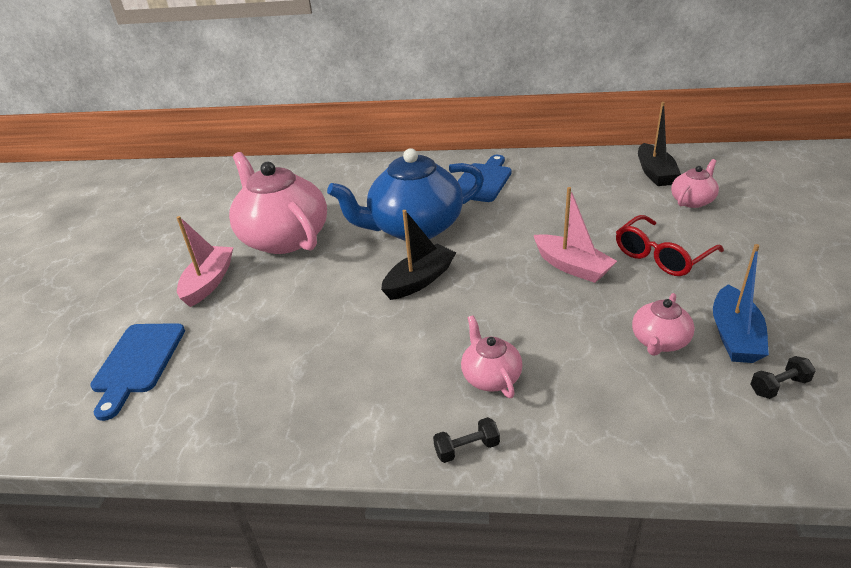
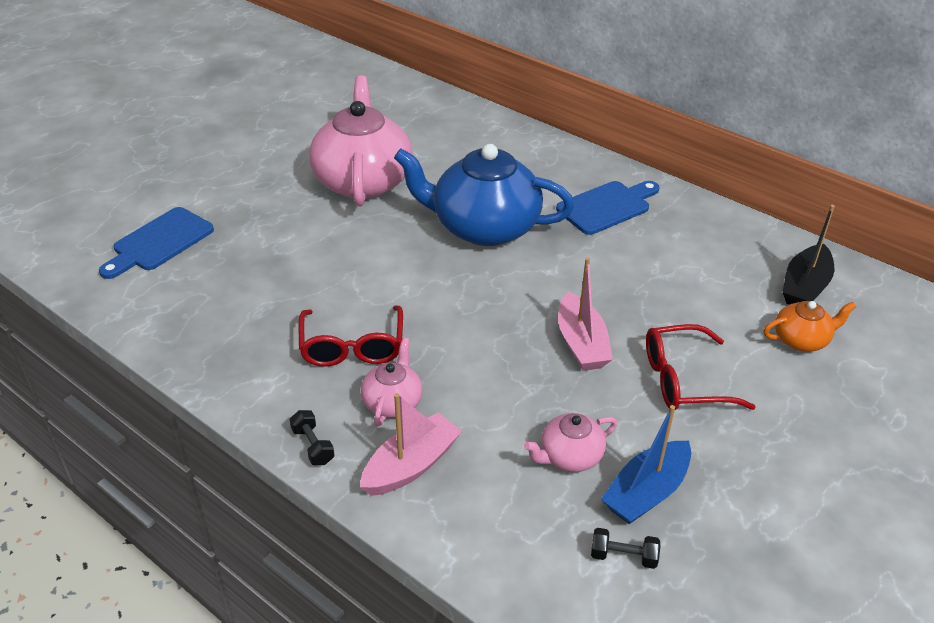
camera: 30 degrees right, 5 degrees up
(209, 282) = (266, 196): pink boat -> pink boat (411, 465)
(409, 354) = (352, 346): none -> red glasses
(419, 280) = (431, 283): black boat -> none
(467, 448) = (313, 446): black dumbbell -> black dumbbell turned 45 degrees clockwise
(692, 201) = (801, 340): pink teapot -> orange teapot

